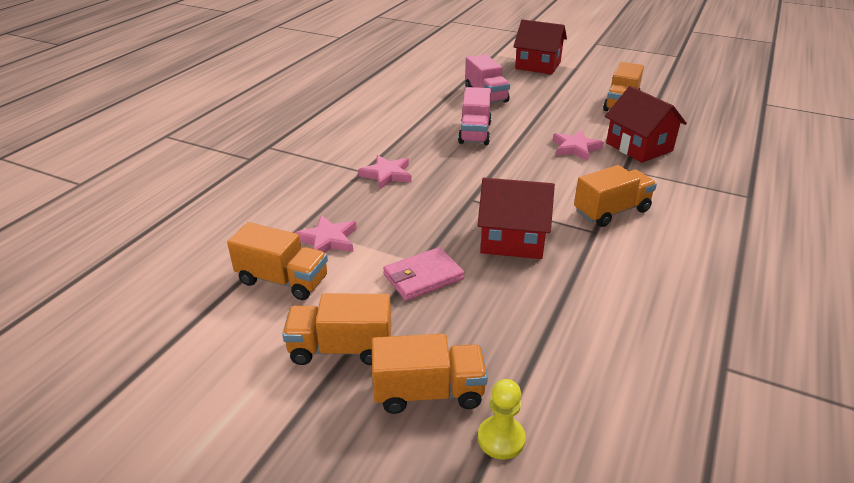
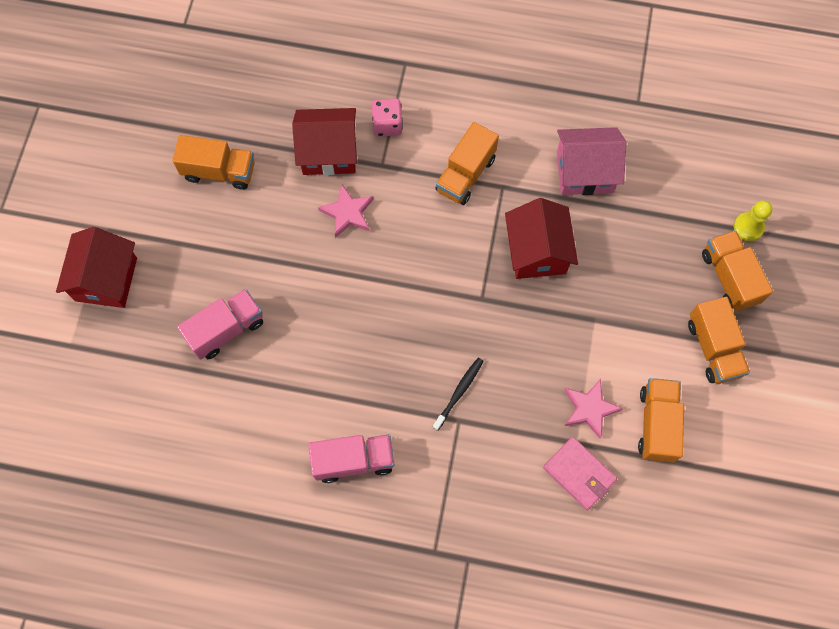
camera: 105 degrees left, 35 degrees up
(387, 175) = (459, 392): pink star -> black toothbrush
(423, 277) = (613, 312): pink wallet -> pink wallet (579, 474)
(475, 133) = (337, 322): pink truck -> pink truck (353, 460)
(610, 293) = (584, 172): none -> pink house
(611, 211) = (465, 174): orange truck -> orange truck turned 105 degrees counterclockwise
(639, 147) = (328, 152): red house -> red house turned 45 degrees clockwise
(670, 177) = (387, 125): none -> pink dice

